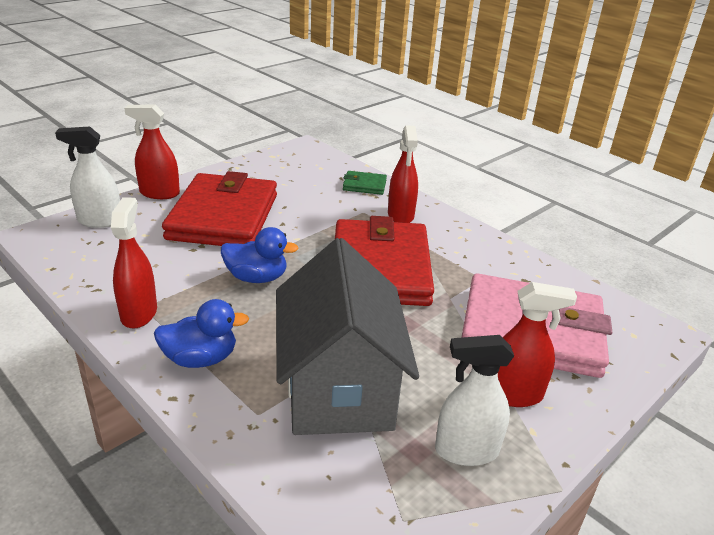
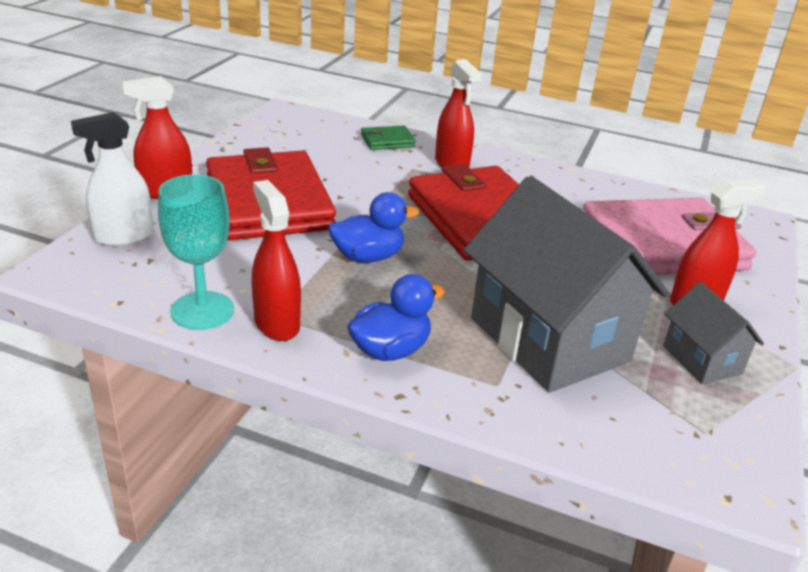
camera: 25 degrees left, 0 degrees up
(98, 289) = (202, 310): none -> turquoise goblet
(466, 451) = (702, 360): white spray bottle -> grey house

